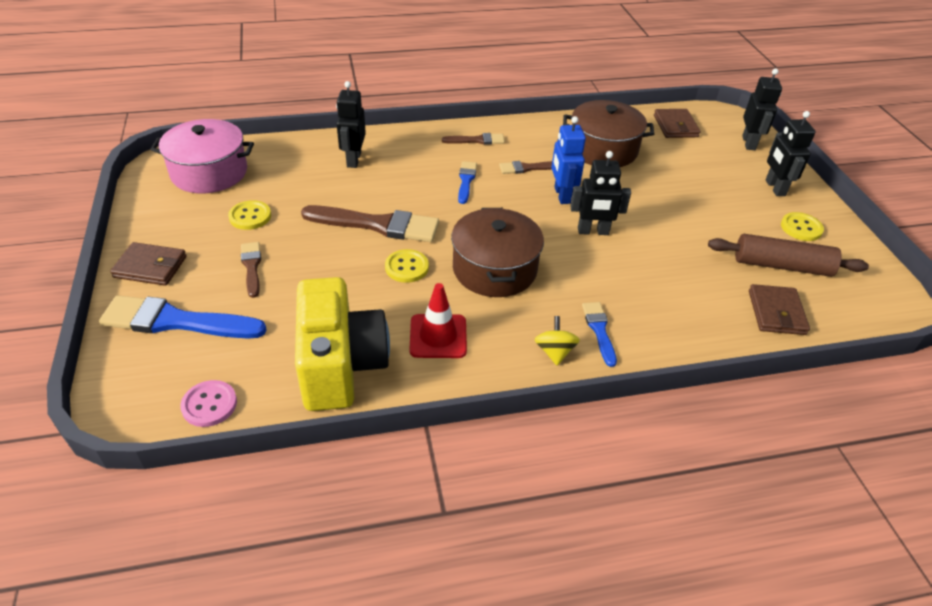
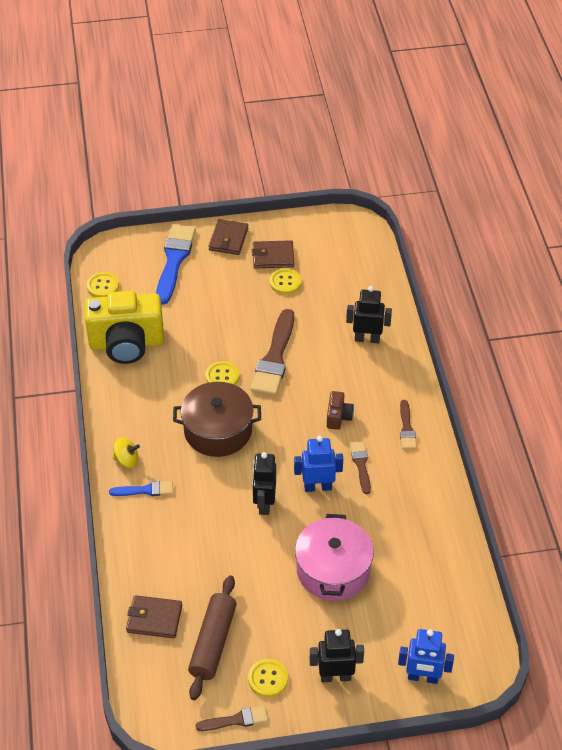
camera: 95 degrees right, 5 degrees up
(209, 172) = (343, 251): pink pot -> pink pot (333, 570)
(209, 405) = (103, 286): pink button -> yellow button
(251, 267) = (226, 290): brown brush -> brown brush (236, 720)
(438, 336) = (148, 394): red traffic cone -> none
(466, 180) = (338, 417): blue brush -> brown camera
(603, 149) = (398, 532): brown pot -> none
(675, 126) = (452, 610): brown wallet -> brown wallet (273, 256)
(749, 143) = (423, 677): black robot -> blue robot

